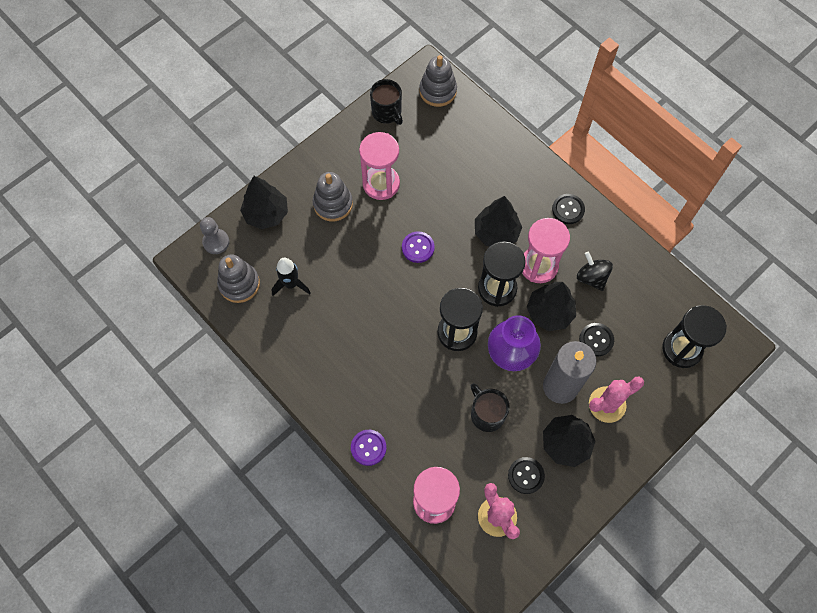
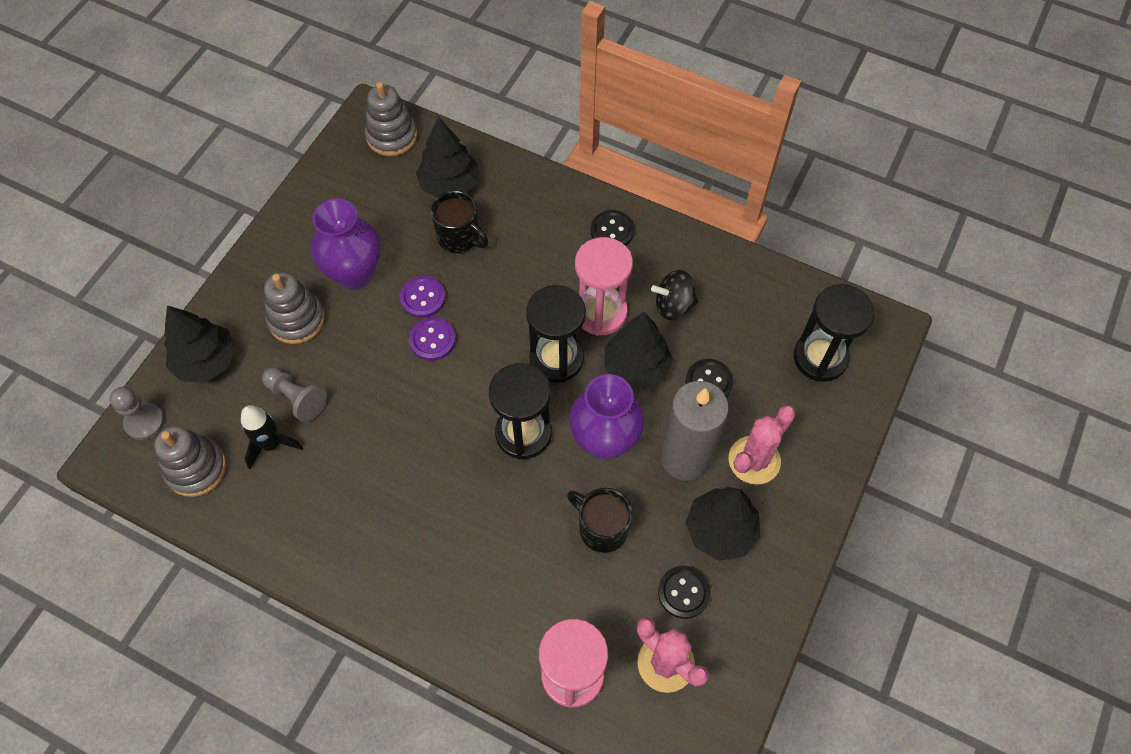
camera: 20 degrees left, 5 degrees down
(316, 258) = (296, 398): none -> grey pawn
(368, 448) = (455, 632): purple button -> purple button (423, 298)
(381, 184) = (354, 273): pink hourglass -> purple vase
(387, 112) = (333, 182): black mug -> black mug (460, 237)
(496, 233) = (530, 288): black tree -> black tree (449, 185)
(591, 277) = (673, 305): black spinning top -> black spinning top turned 45 degrees counterclockwise

